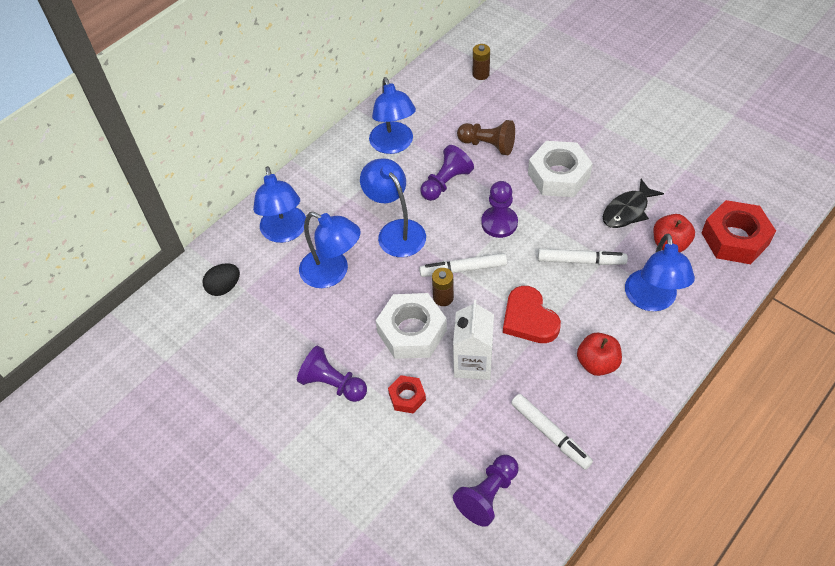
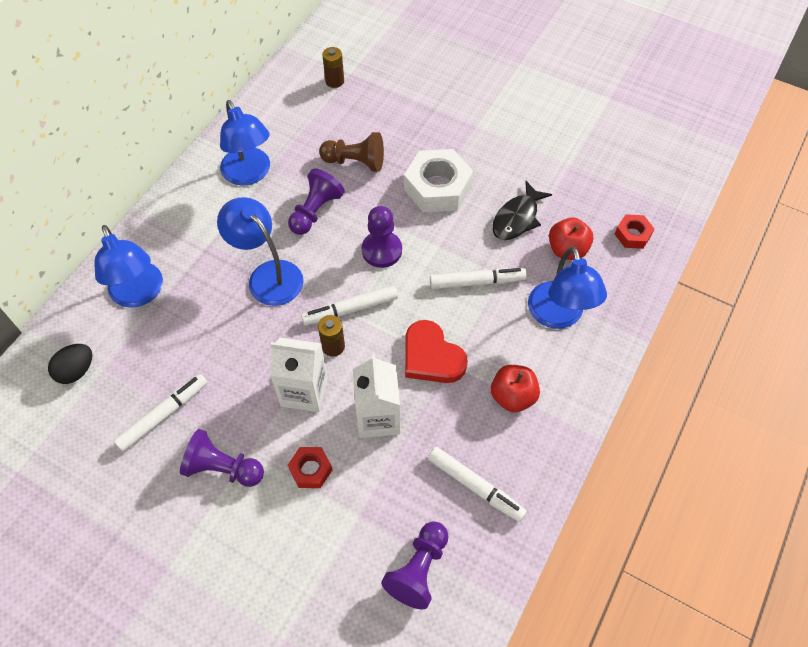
camera: 15 degrees left, 5 degrees up
(290, 333) = (163, 415): none -> white marker
(332, 273) = (202, 335): blue lamp -> none
(412, 331) = (304, 391): white nut -> white carton
(735, 238) = (632, 235): red nut -> red nut, size x0.52

